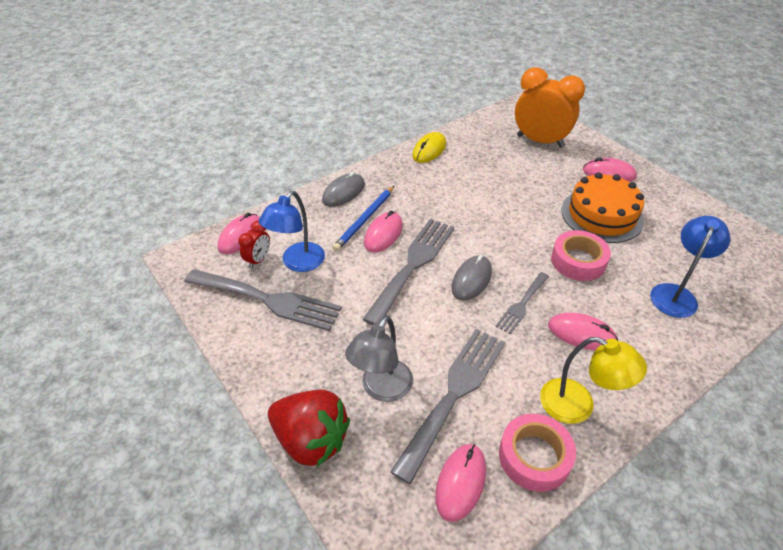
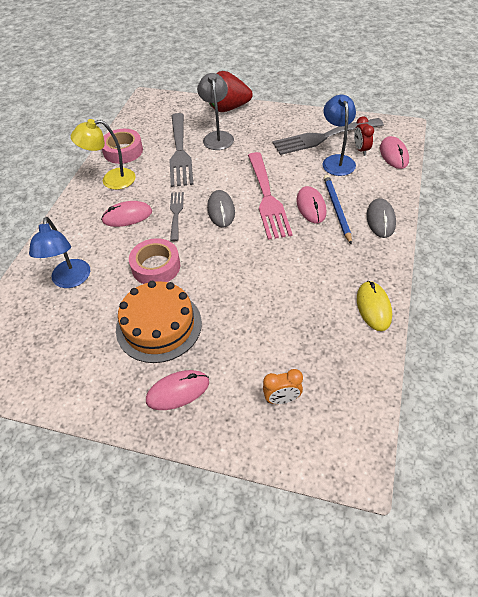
camera: 145 degrees right, 5 degrees up
(413, 265) = (267, 198): grey fork -> pink fork
(461, 482) = (151, 128): pink mouse -> none
(540, 141) = (282, 399): orange clock -> orange clock, size x0.47

